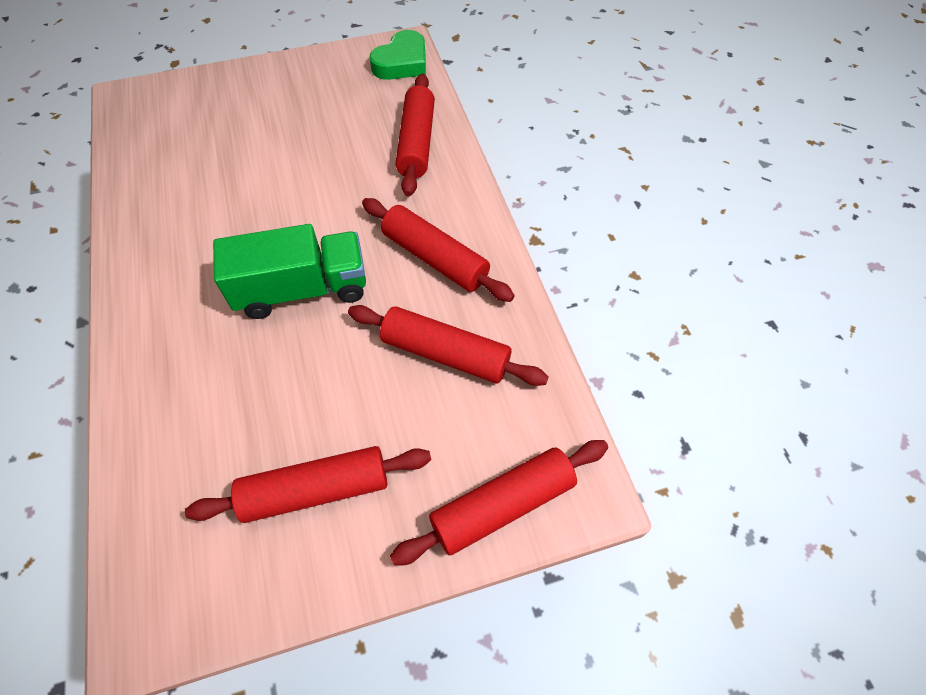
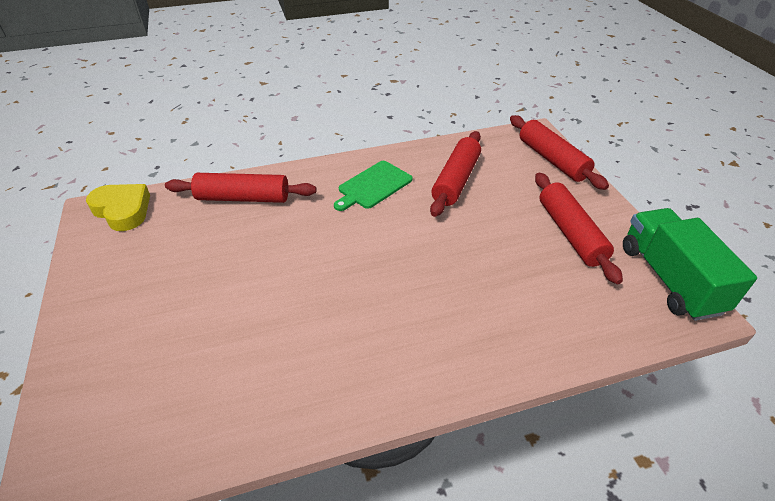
camera: 90 degrees left, 15 degrees down
(302, 289) = (405, 255): green truck -> green truck (669, 279)
(402, 63) = (122, 210): green heart -> yellow heart
(435, 258) = (373, 186): red rolling pin -> green cutting board

